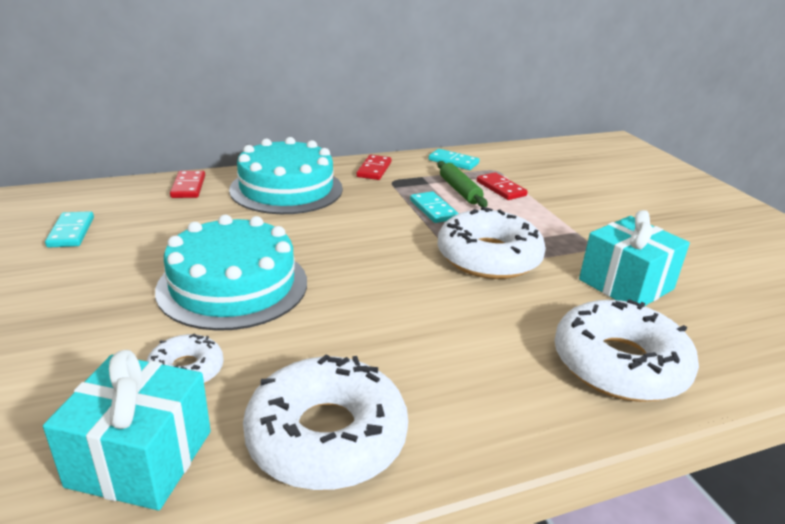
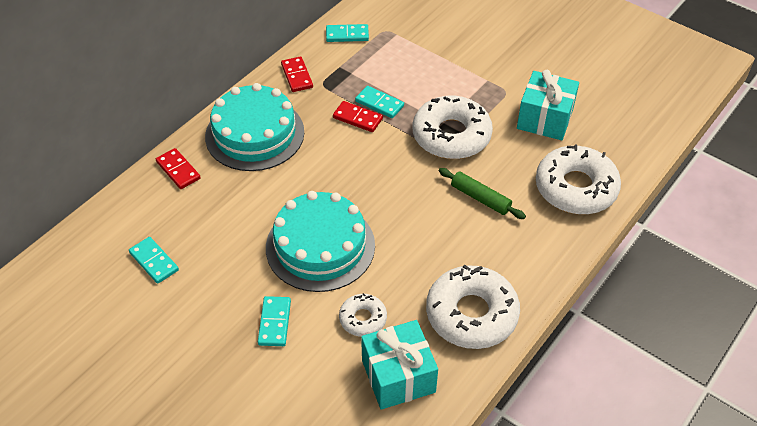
camera: 30 degrees left, 20 degrees up
(93, 326) = (275, 322): none -> turquoise domino
(460, 190) = (380, 71): green rolling pin -> green rolling pin (480, 198)
(501, 188) = (406, 54): red domino -> red domino (357, 118)

